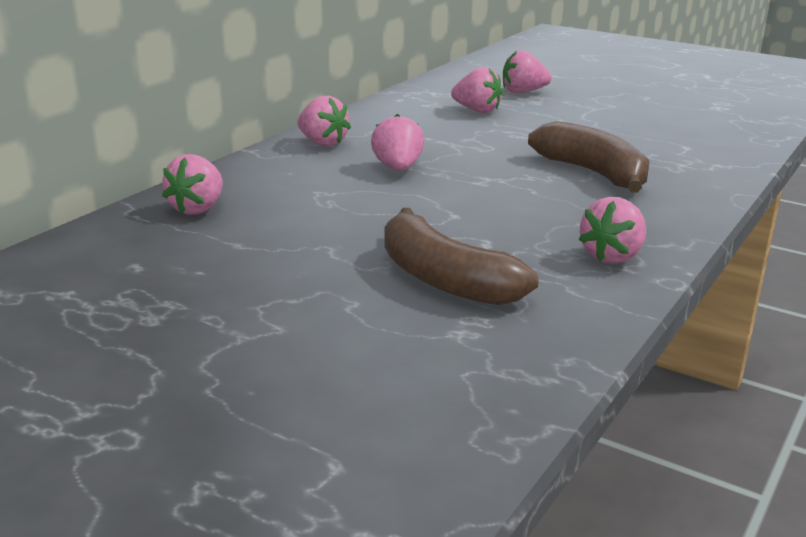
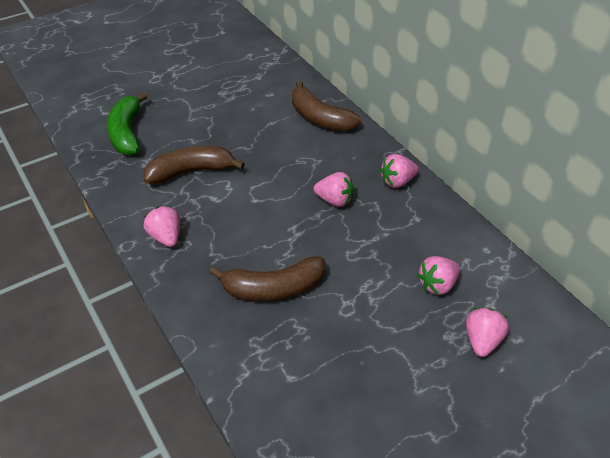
camera: 115 degrees right, 20 degrees up
(198, 208) = (320, 118): pink strawberry -> brown banana
(392, 392) = (127, 133): none -> green banana

